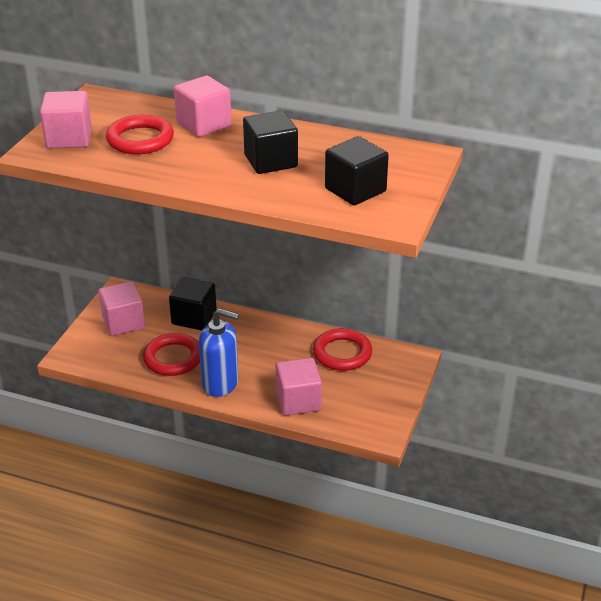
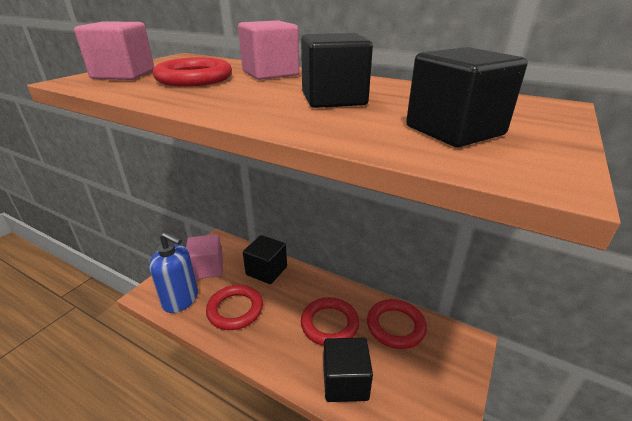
camera: 10 degrees right, 5 degrees down
(220, 383) = (270, 346): blue soap dispenser -> blue soap dispenser (181, 300)
(275, 359) = (329, 324): none -> red ring
(298, 401) = (345, 382): pink cube -> black cube

